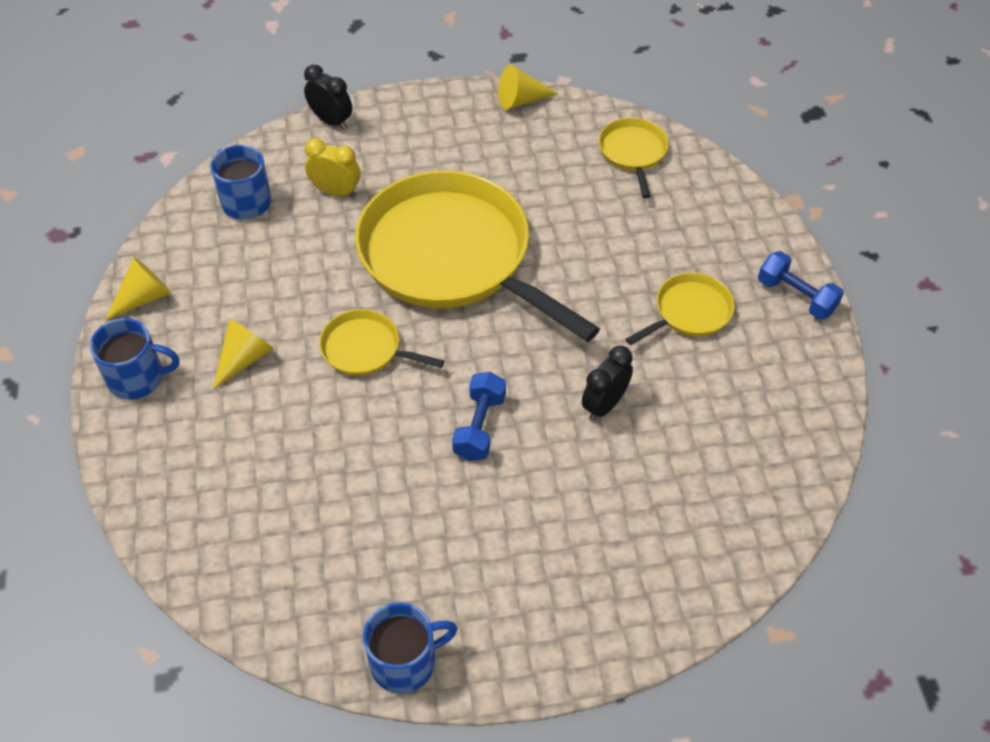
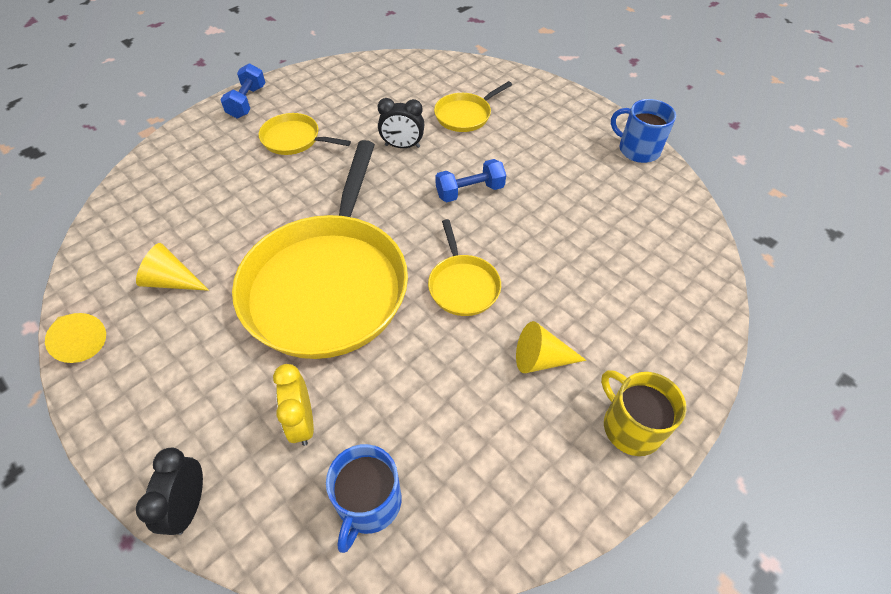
camera: 125 degrees left, 0 degrees up
(137, 378) = (630, 426): blue mug -> yellow mug
(144, 298) = (556, 499): yellow cone -> yellow cone (172, 281)
(633, 153) = (131, 229): yellow pan -> yellow pan (465, 115)

